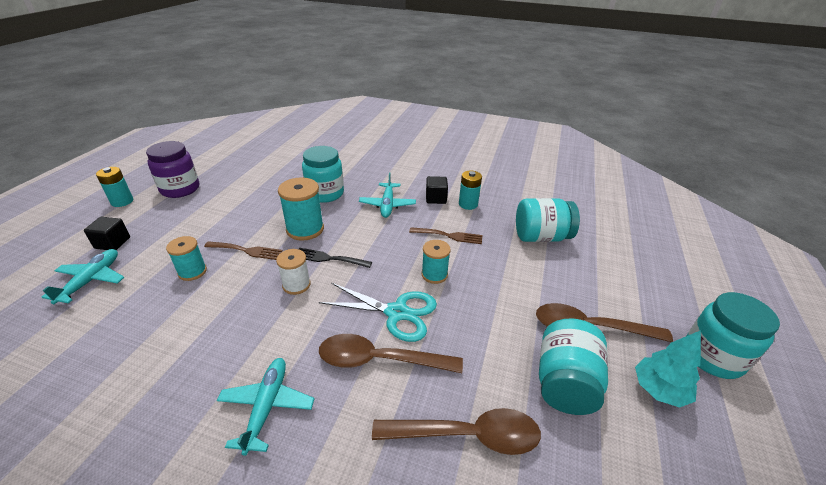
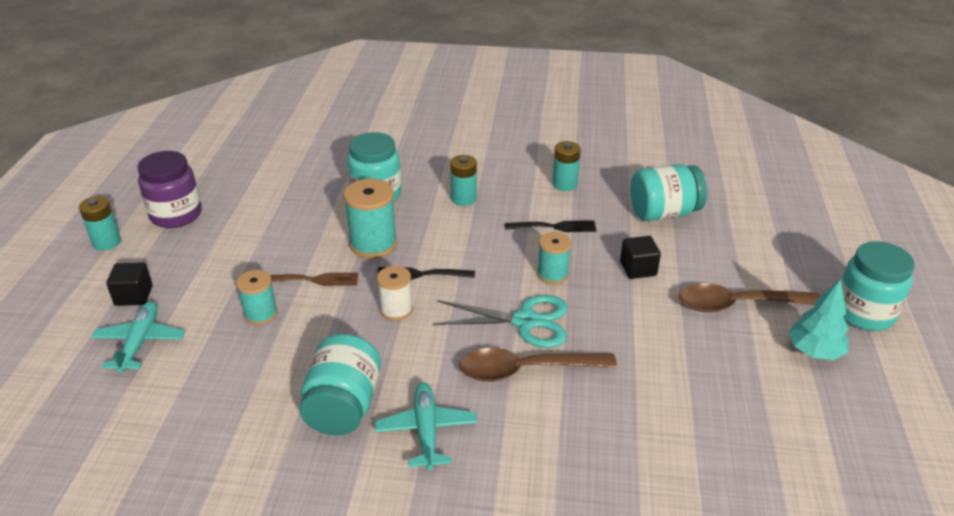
camera: 10 degrees left, 0 degrees up
(387, 205) = (463, 199): turquoise plane -> turquoise battery
(436, 198) = (522, 182): black cube -> black cube (638, 269)
(449, 236) = (554, 227): brown fork -> black fork
(466, 435) = (637, 420): brown spoon -> none
(565, 382) = (722, 360): turquoise jar -> turquoise jar (343, 406)

